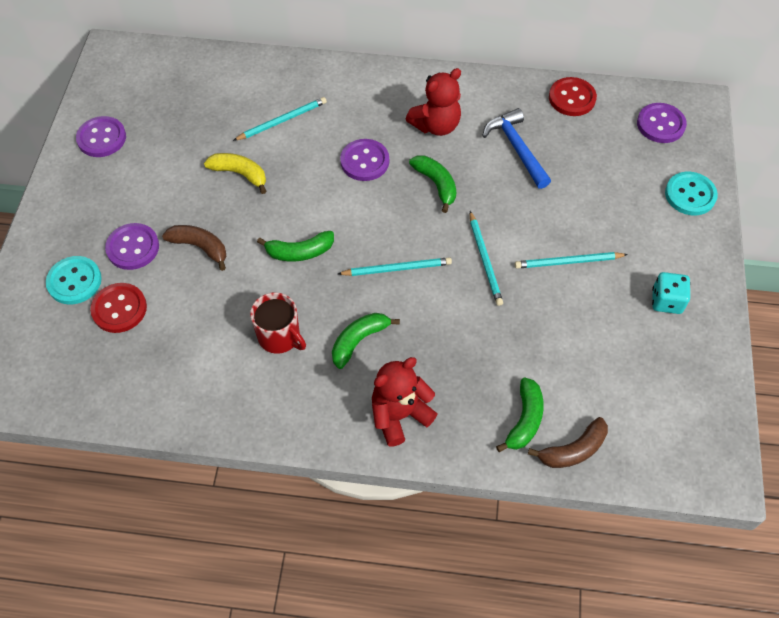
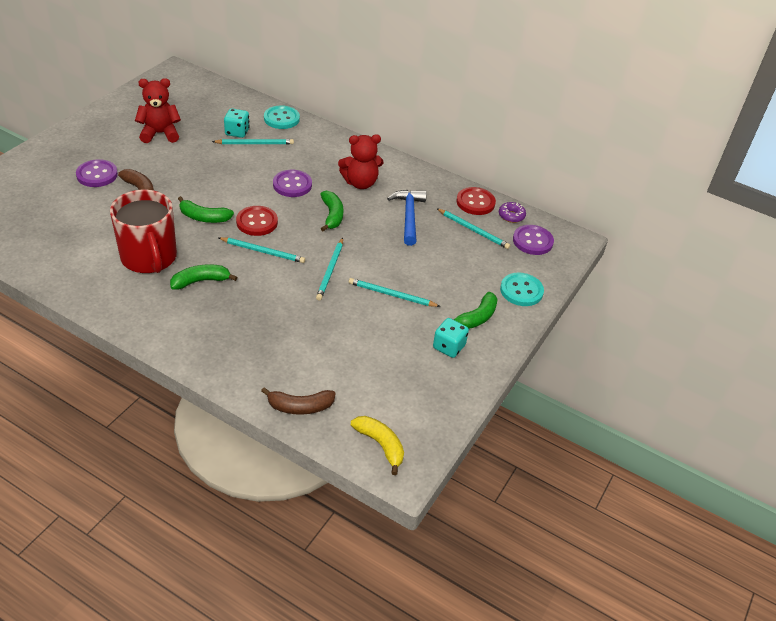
camera: 20 degrees right, 15 degrees down
(74, 281) = (45, 178): turquoise button -> turquoise button (281, 119)
(101, 138) = (129, 112): purple button -> none
(119, 309) = (59, 203): red button -> red button (257, 222)
(240, 174) = (201, 161): yellow banana -> yellow banana (380, 445)
(250, 113) = (237, 132): none -> turquoise dice
(280, 336) = (149, 258): red mug -> red mug, size x1.64
(399, 415) = (192, 334): red teddy bear -> red teddy bear (160, 134)
(524, 420) = (279, 374): green banana -> green banana (476, 317)
(594, 137) = (473, 230): none -> turquoise pencil
(619, 100) = (511, 216): none -> purple donut

